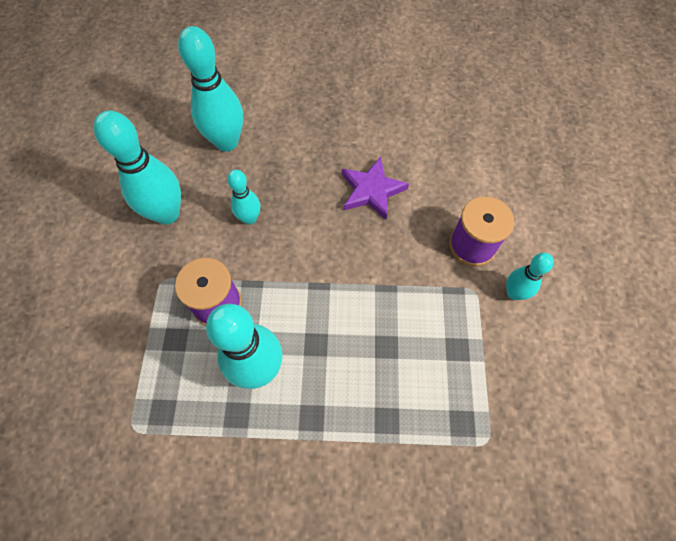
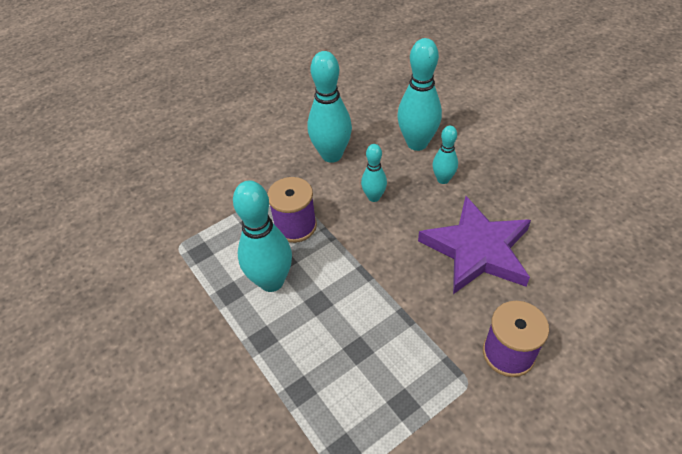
camera: 55 degrees right, 15 degrees down
(371, 190) = (477, 249): purple star -> purple star, size x1.63
(514, 293) = (498, 417): turquoise bowling pin -> turquoise bowling pin (443, 179)

